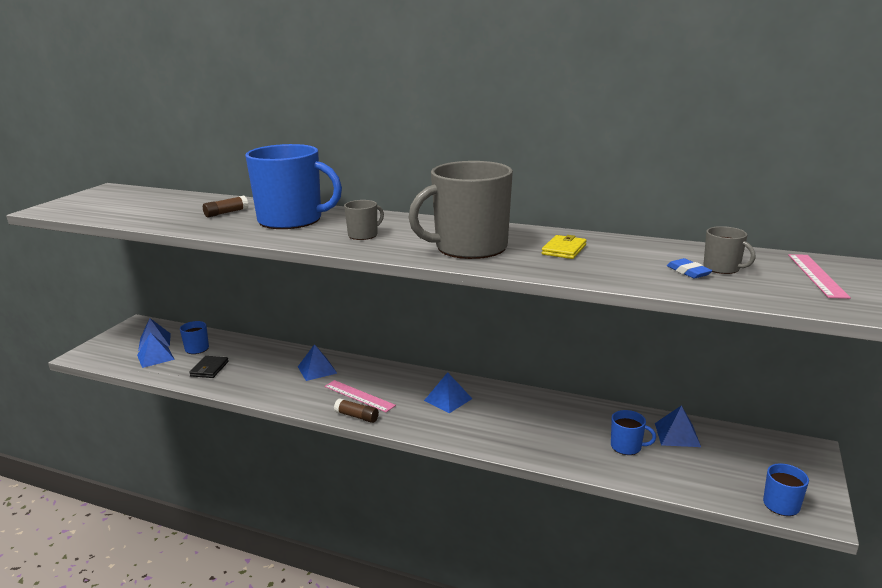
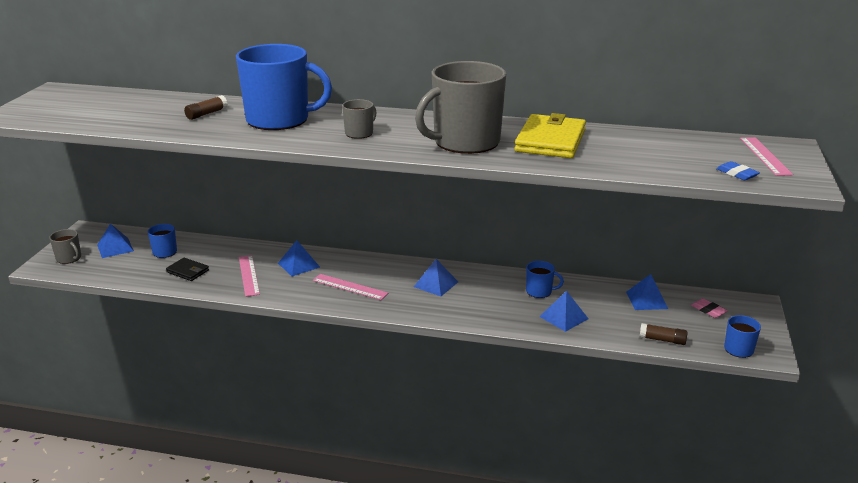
camera: 10 degrees left, 5 degrees up
(155, 357) = (124, 263): blue pyramid -> blue pyramid (564, 317)
(209, 369) = (188, 271): black wallet -> black wallet turned 60 degrees counterclockwise
(265, 377) = (249, 275): none -> pink ruler
(357, 416) = (354, 306): brown glue stick -> brown glue stick (662, 340)
(564, 250) = (550, 141): yellow wallet -> yellow wallet, size x1.95
(627, 446) = (606, 313): blue mug -> blue mug (539, 291)
(688, 272) = (662, 157): blue eraser -> blue eraser (737, 174)
(722, 268) = (689, 153): grey mug -> grey mug (69, 258)
(749, 452) = (708, 310): none -> pink eraser

